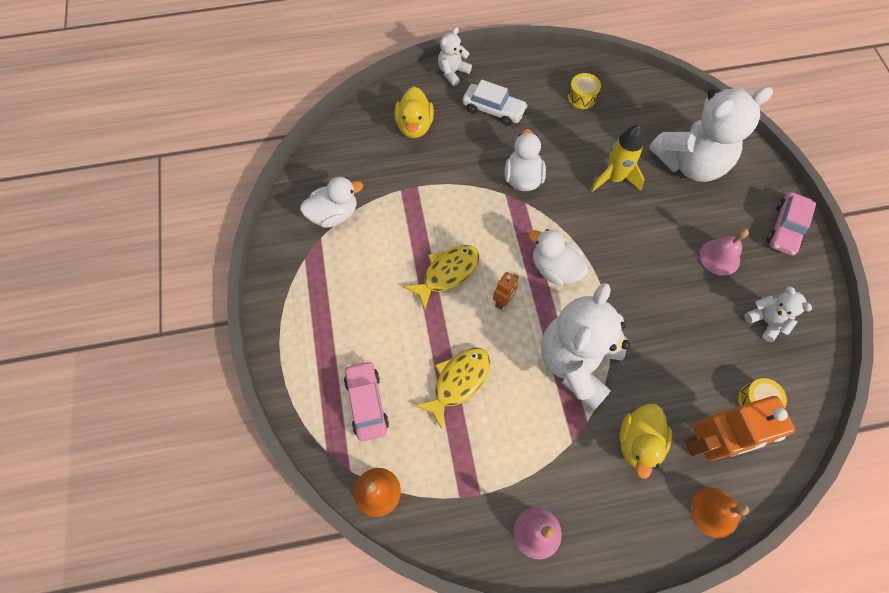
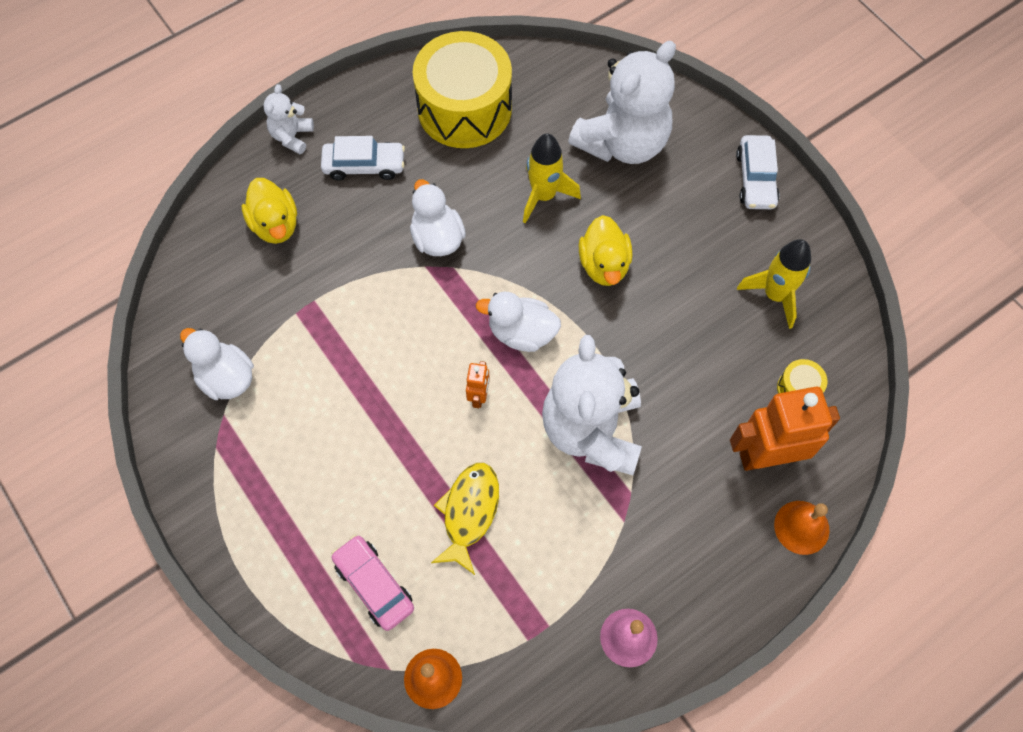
camera: 25 degrees left, 0 degrees up
(334, 214) = (226, 378): white duck -> white duck turned 90 degrees counterclockwise
(447, 273) = (399, 392): yellow fish -> none
(582, 97) = (464, 108): yellow drum -> yellow drum, size x2.49
(638, 442) = (694, 489): yellow duck -> yellow duck (604, 265)
(708, 442) = (766, 456): orange robot -> orange robot turned 150 degrees counterclockwise
(719, 257) = (698, 242): pink bell -> none
(765, 321) = (775, 295): white teddy bear -> yellow rocket
(785, 228) = (755, 179): pink car -> white car

